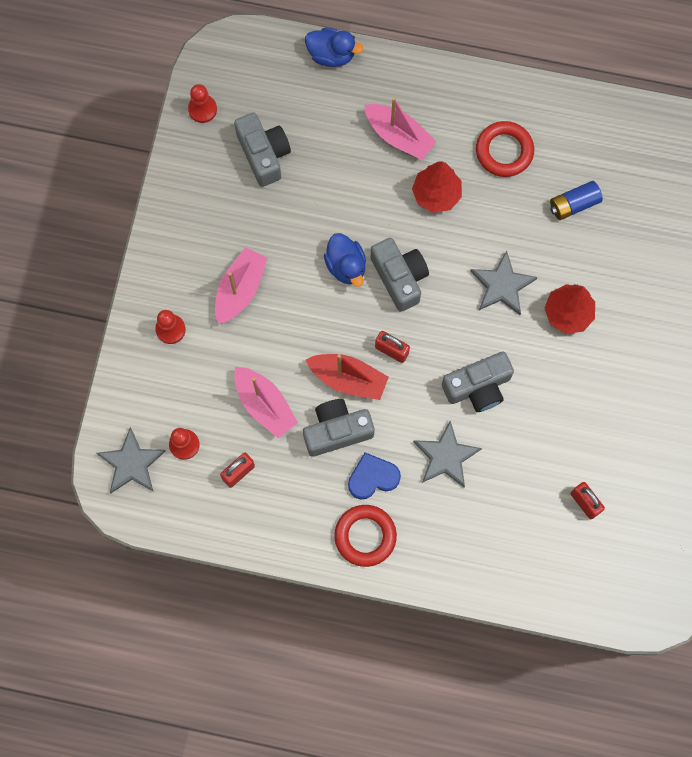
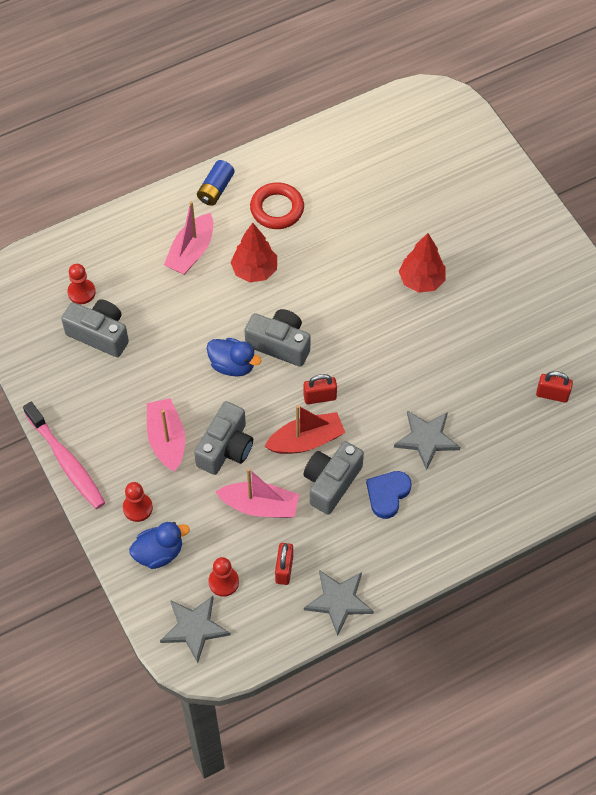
camera: 40 degrees left, 15 degrees down
(149, 245) = (66, 461): none -> pink toothbrush
(202, 109) = (23, 337): red pawn -> red pawn (81, 292)
(331, 54) = (90, 233): blue duck -> blue duck (159, 553)
(365, 536) = (420, 539): red ring -> none
(399, 136) = (191, 252): pink boat -> pink boat turned 120 degrees clockwise
(478, 387) = (405, 375): grey camera -> grey camera (226, 448)
(502, 285) = (358, 296): grey star -> grey star (339, 601)
(573, 204) = (358, 208): blue battery -> blue battery (216, 189)

